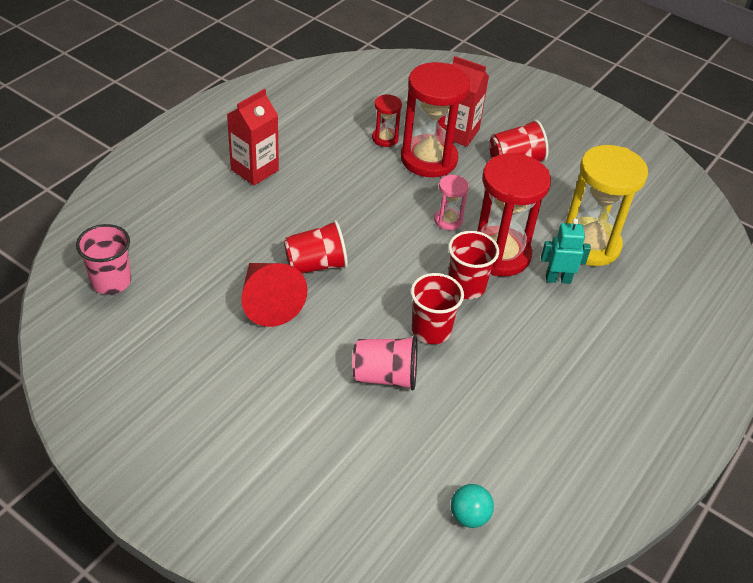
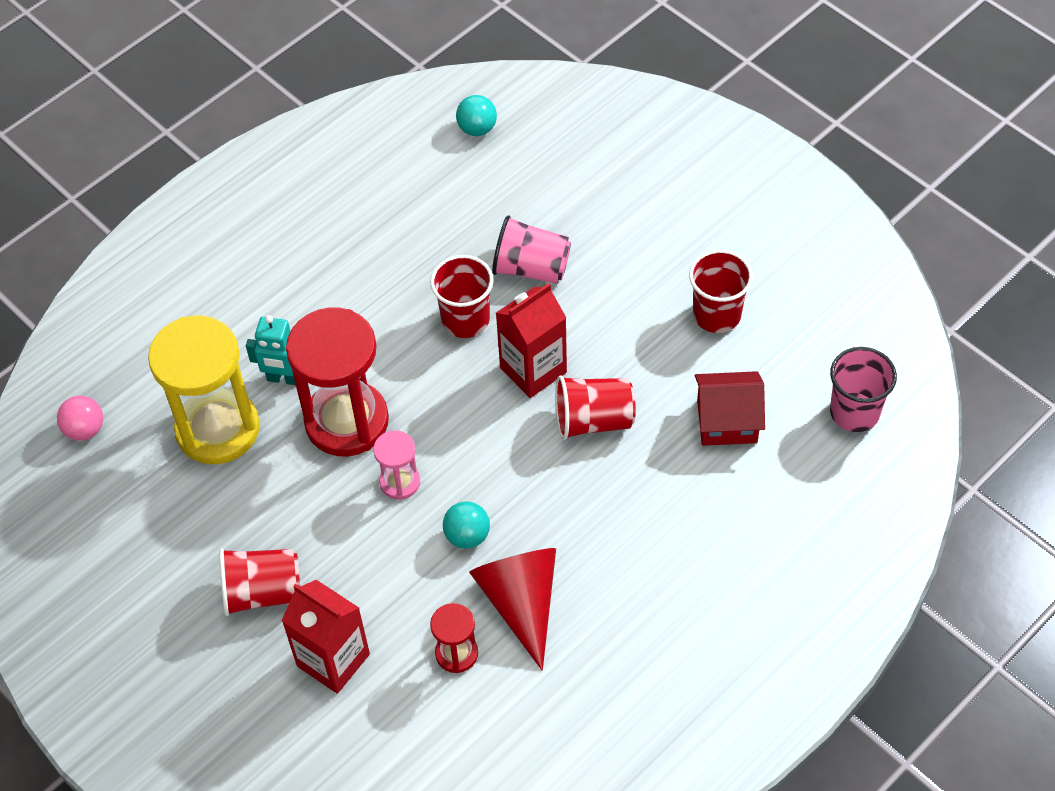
camera: 165 degrees left, 10 degrees up
(213, 270) = (727, 421): none -> red house
(254, 170) = (668, 596): red carton -> red carton (533, 370)
(268, 302) = (658, 370): red cone -> red cone (521, 602)
(393, 194) = (467, 536): none -> turquoise ball
(429, 159) = (397, 603): red hourglass -> none
(466, 286) = (405, 376): red cup -> red cup (716, 315)
(682, 239) = (85, 429): none -> pink ball

